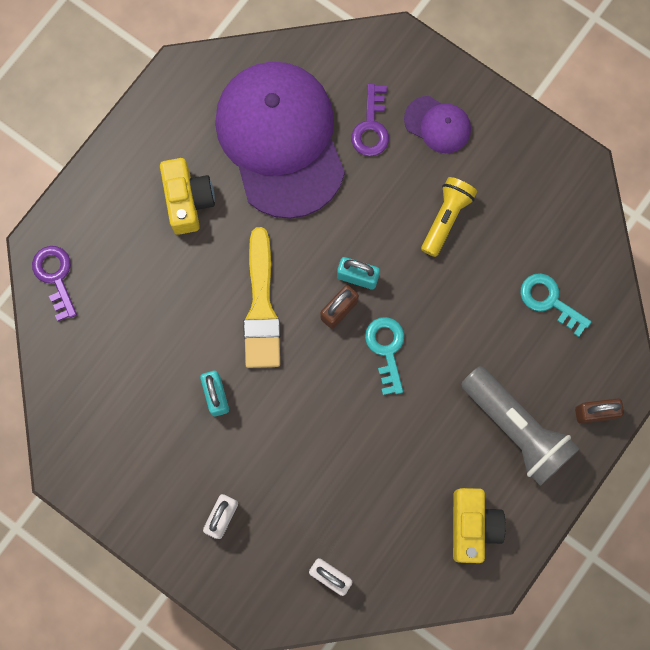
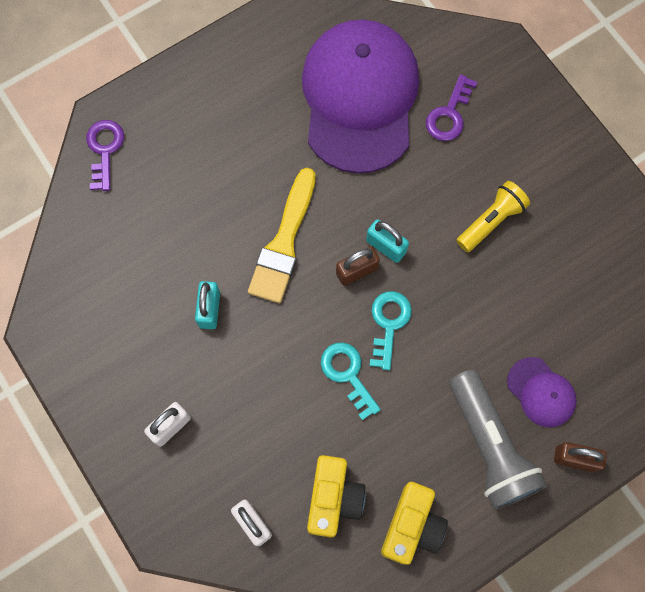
camera: 20 degrees right, 5 degrees down
(188, 200) = (253, 123): yellow camera -> yellow camera (333, 498)
(437, 124) = (513, 133): purple cap -> purple cap (541, 392)
(549, 301) = (565, 333): turquoise key -> turquoise key (347, 374)

